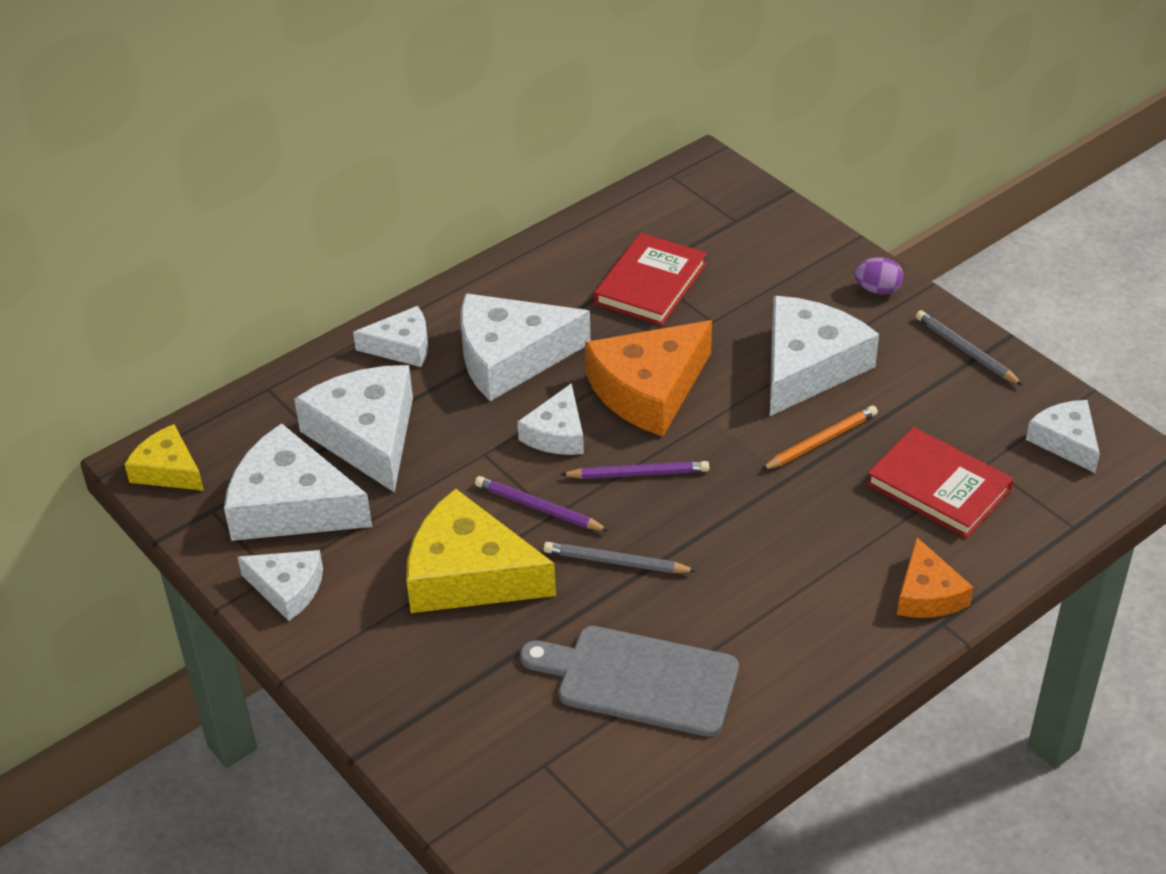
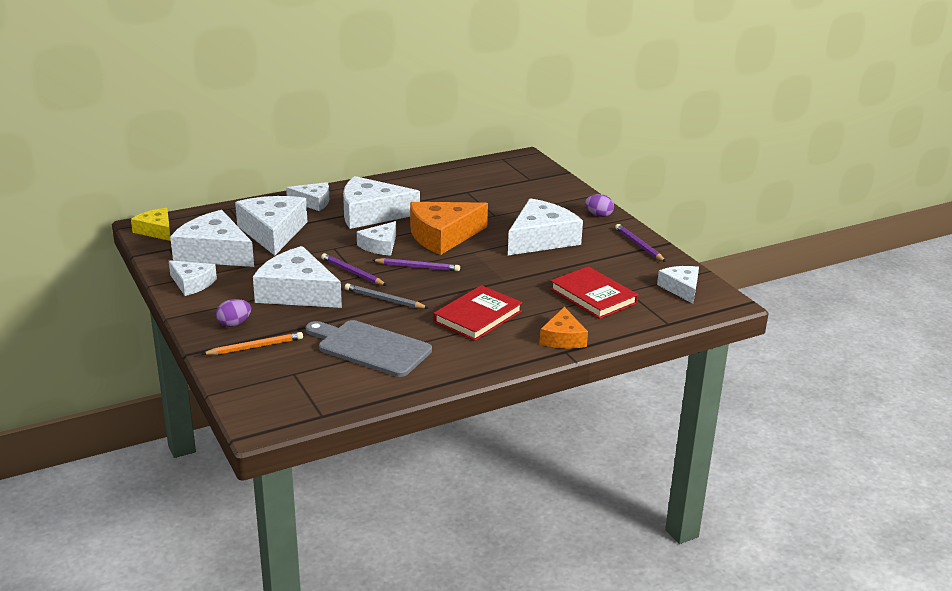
camera: 10 degrees right, 15 degrees down
(399, 670) = (234, 324): none -> purple egg
(469, 574) = (297, 292): yellow cheese -> white cheese
(650, 284) = (467, 196): red book -> red book (477, 316)
(821, 441) = (532, 269): orange pencil -> orange pencil (255, 347)
(965, 351) = (639, 245): grey pencil -> purple pencil

